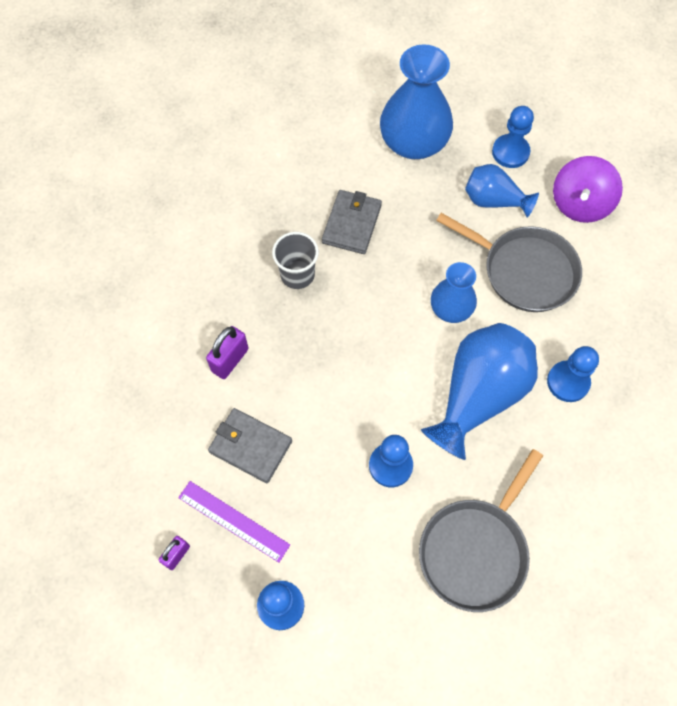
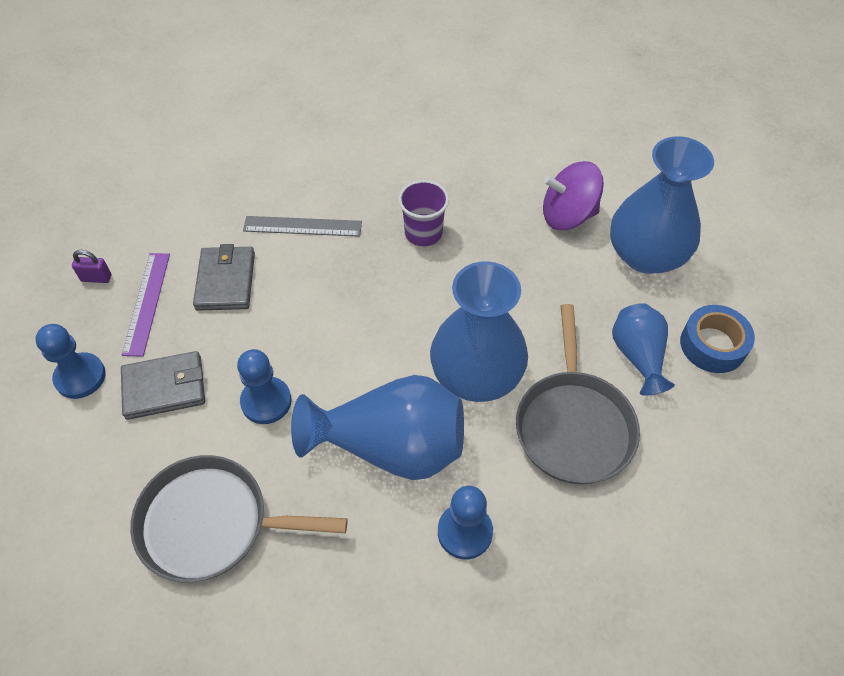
camera: 60 degrees right, 10 degrees down
(230, 360) = (302, 226): purple padlock -> grey ruler
(297, 274) = (423, 233): grey cup -> purple cup
(351, 224) = (510, 248): grey wallet -> grey wallet (164, 387)
(451, 309) = (476, 375): blue vase -> blue vase, size x1.72
(510, 152) = (712, 345): blue pawn -> blue tape
(580, 204) = (706, 444): purple spinning top -> purple spinning top (567, 215)

